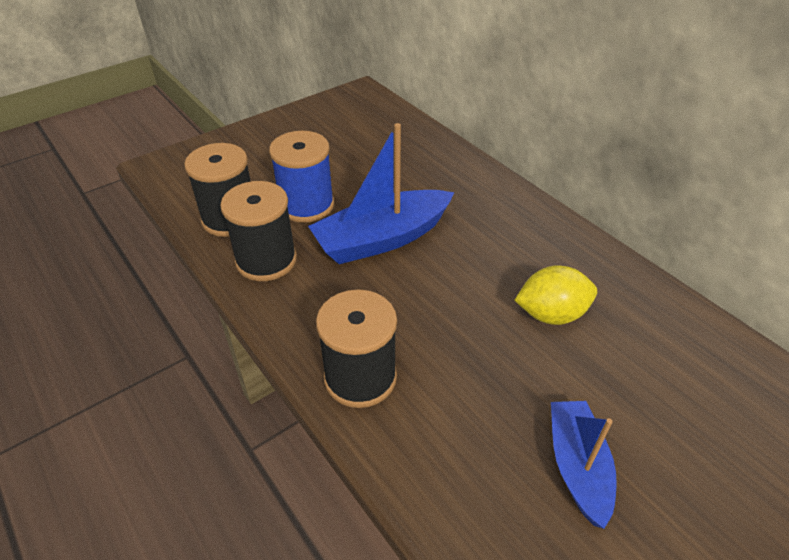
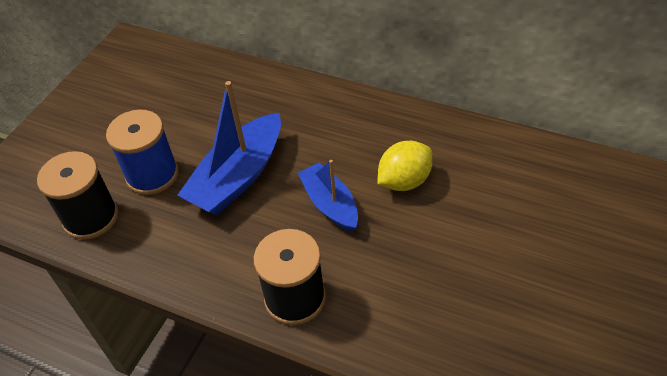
camera: 25 degrees left, 5 degrees up
(266, 260) = (152, 240): black spool -> none
(577, 467) = (480, 284): blue boat -> blue boat (330, 204)

